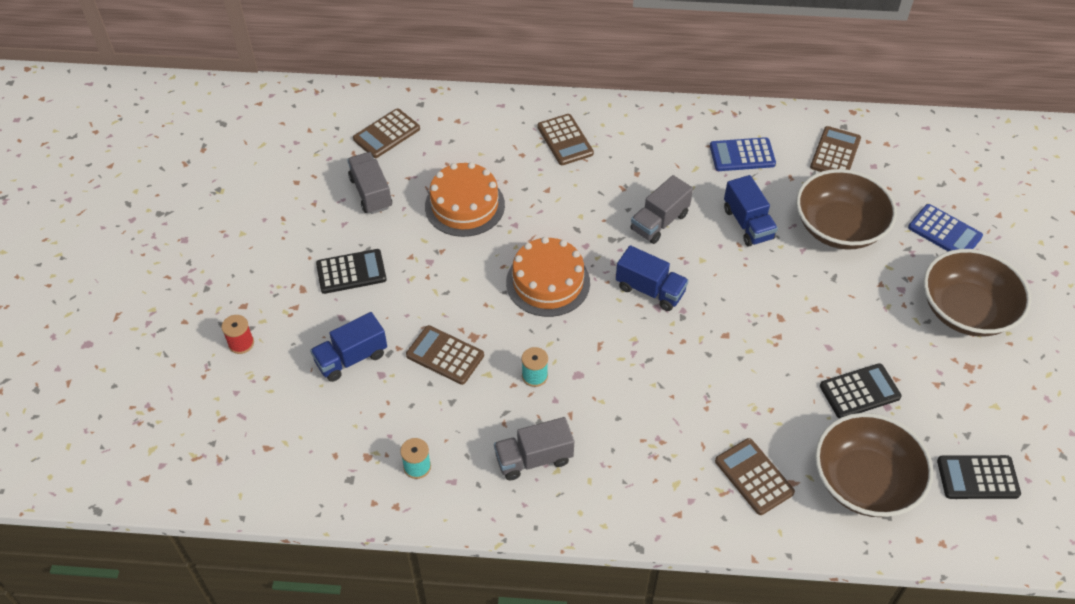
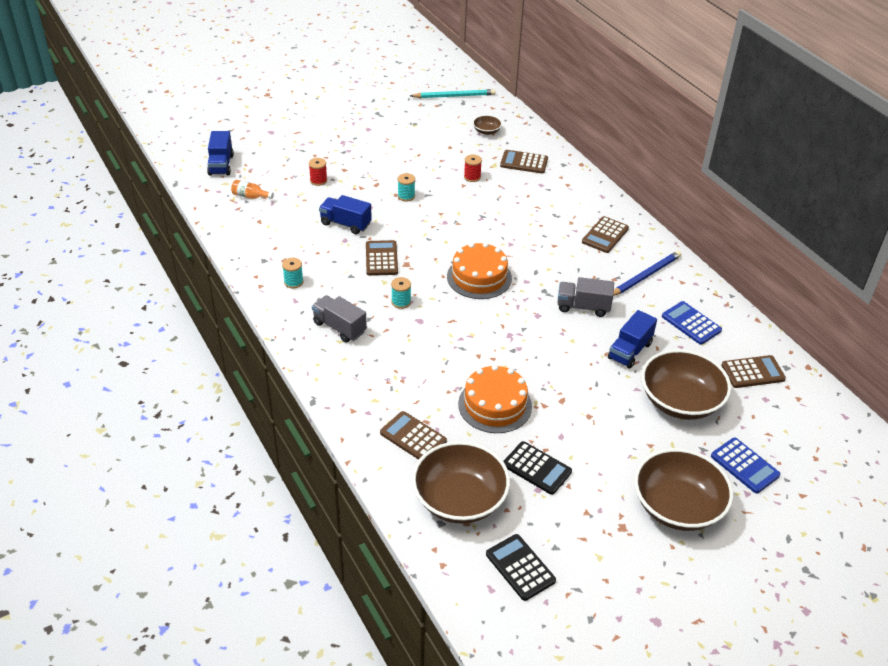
camera: 55 degrees right, 10 degrees down
(201, 123) = (454, 96): none -> turquoise pencil
(206, 433) = (250, 196): none -> orange bottle
(299, 133) = (486, 131): none -> brown bowl
(351, 272) = (406, 196): black calculator -> turquoise spool
(371, 193) = (472, 177): grey truck -> red spool
(464, 205) = (503, 217): orange cake -> orange cake (495, 405)
(650, 147) = (645, 276): none -> blue pencil
(650, 290) = (520, 325): blue truck -> blue truck (221, 165)
(754, 477) = (413, 437): brown calculator -> brown calculator turned 75 degrees counterclockwise
(944, 232) = (744, 466): blue calculator -> blue calculator turned 45 degrees counterclockwise

